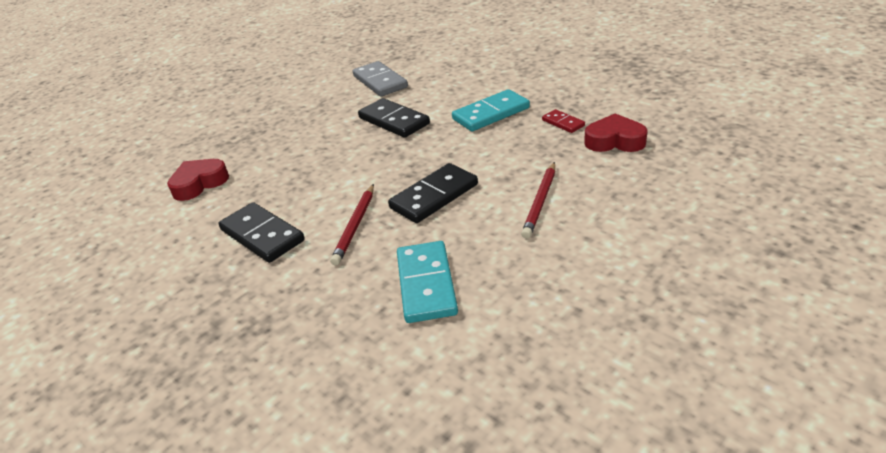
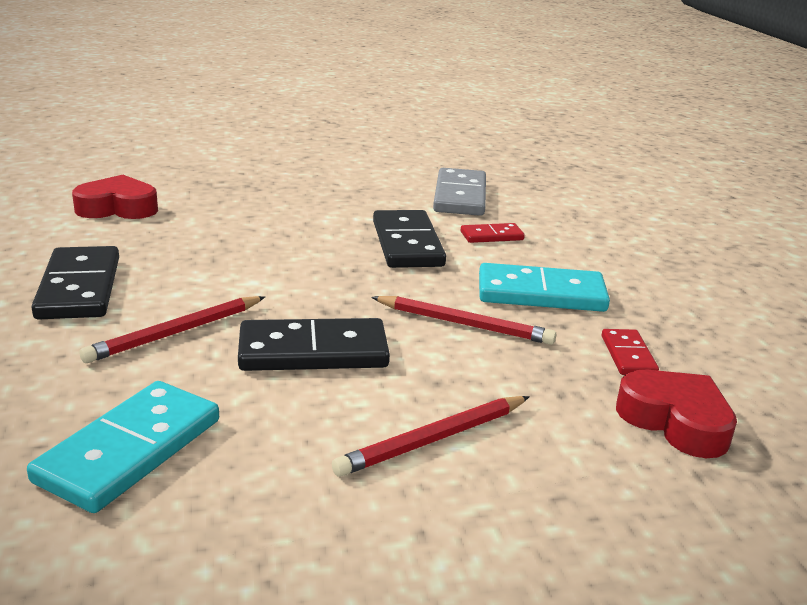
camera: 30 degrees right, 10 degrees down
(427, 96) = (491, 236): none -> red domino
(480, 146) = (464, 324): none -> red pencil

